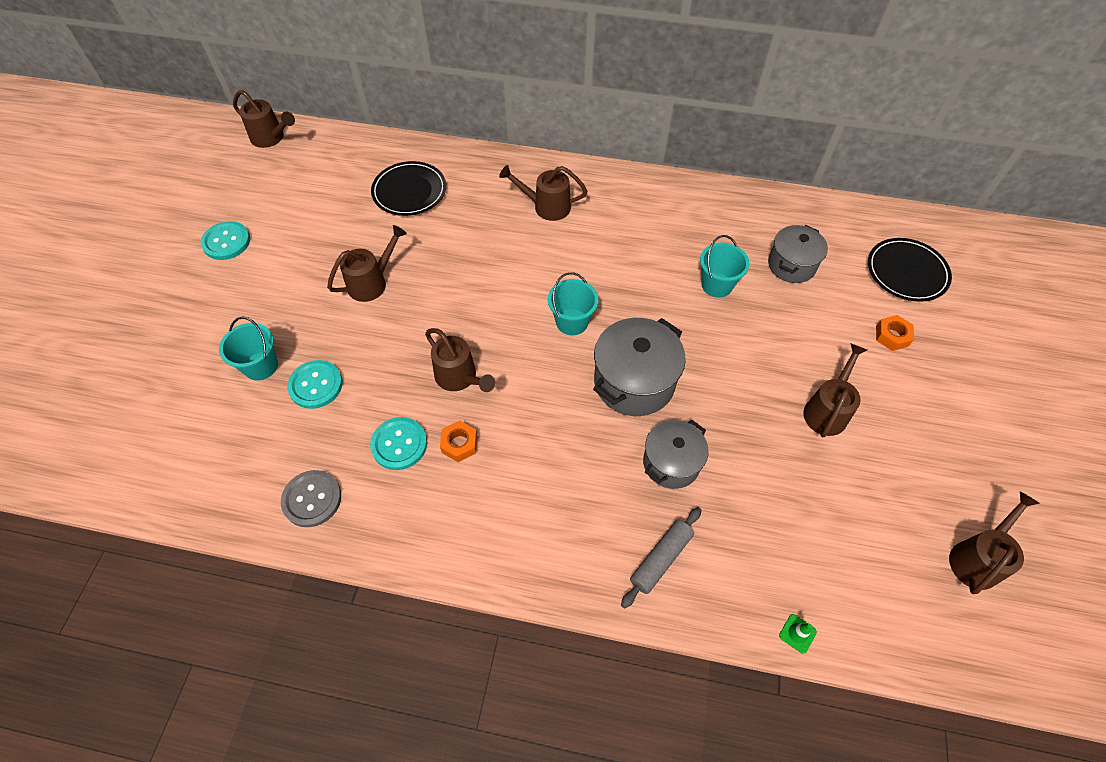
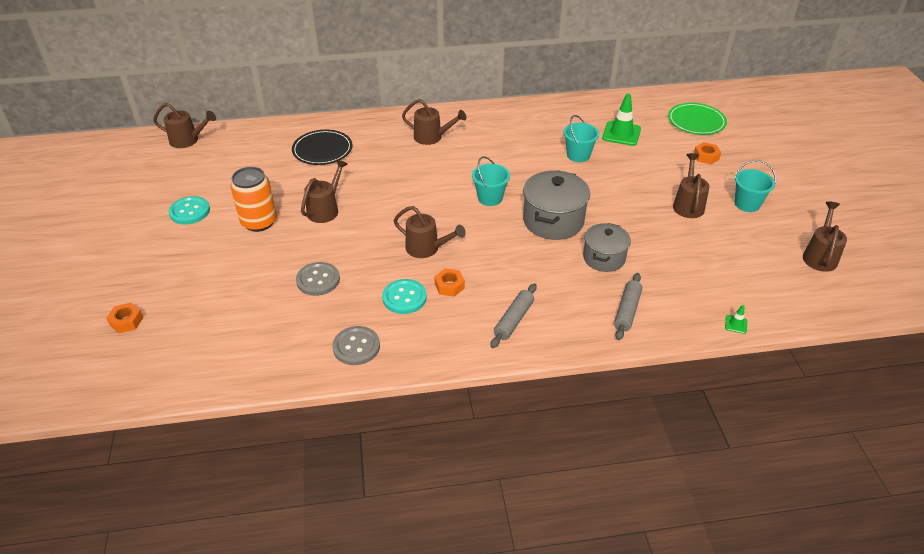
camera: 20 degrees left, 15 degrees down
(94, 378) = (126, 321): none -> orange nut
(261, 366) = (266, 279): turquoise bucket -> turquoise bucket (747, 204)
(291, 279) = (259, 222): none -> orange can
(316, 385) = (318, 280): turquoise button -> grey button
(511, 524) = (513, 320): none -> grey rolling pin
(546, 206) = (432, 137): brown watering can -> brown watering can turned 150 degrees counterclockwise
(791, 265) = (621, 134): grey pot -> green traffic cone
(906, 272) = (696, 121): black plate -> green plate

